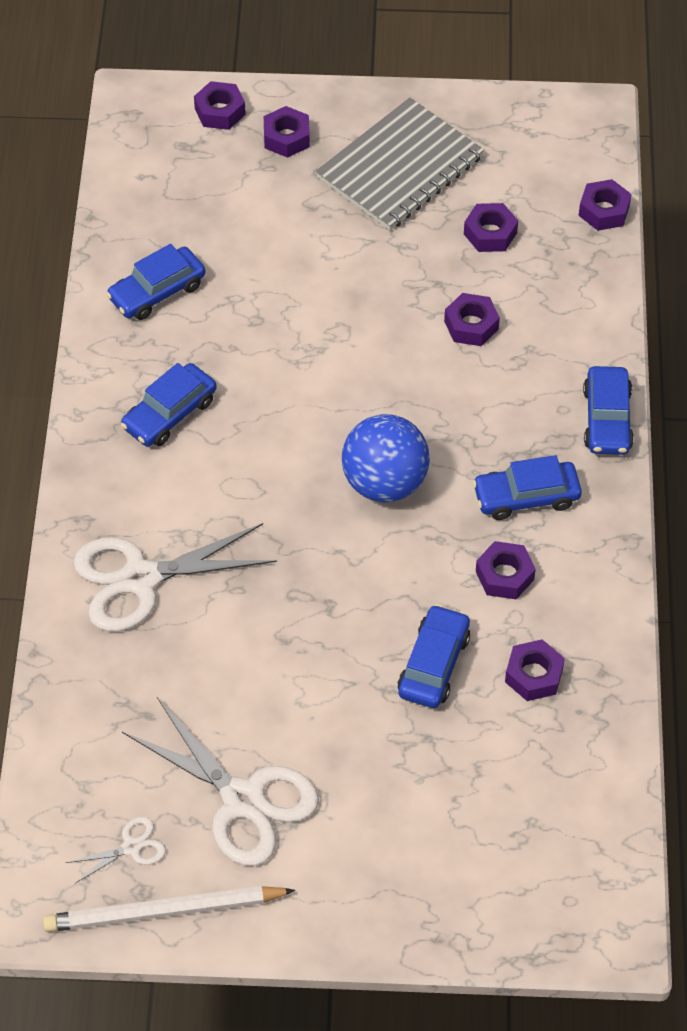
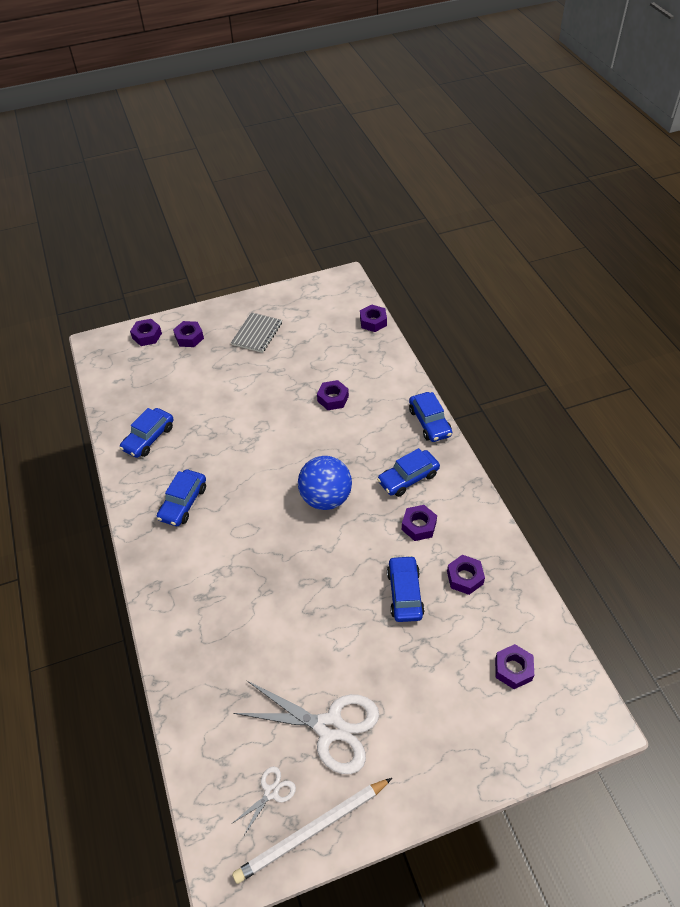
camera: 20 degrees left, 5 degrees down
(141, 578) = (205, 607): white scissors -> none
(400, 167) = (257, 333): grey notebook -> grey notebook, size x0.61
(490, 233) = (320, 350): purple nut -> purple nut (513, 669)

